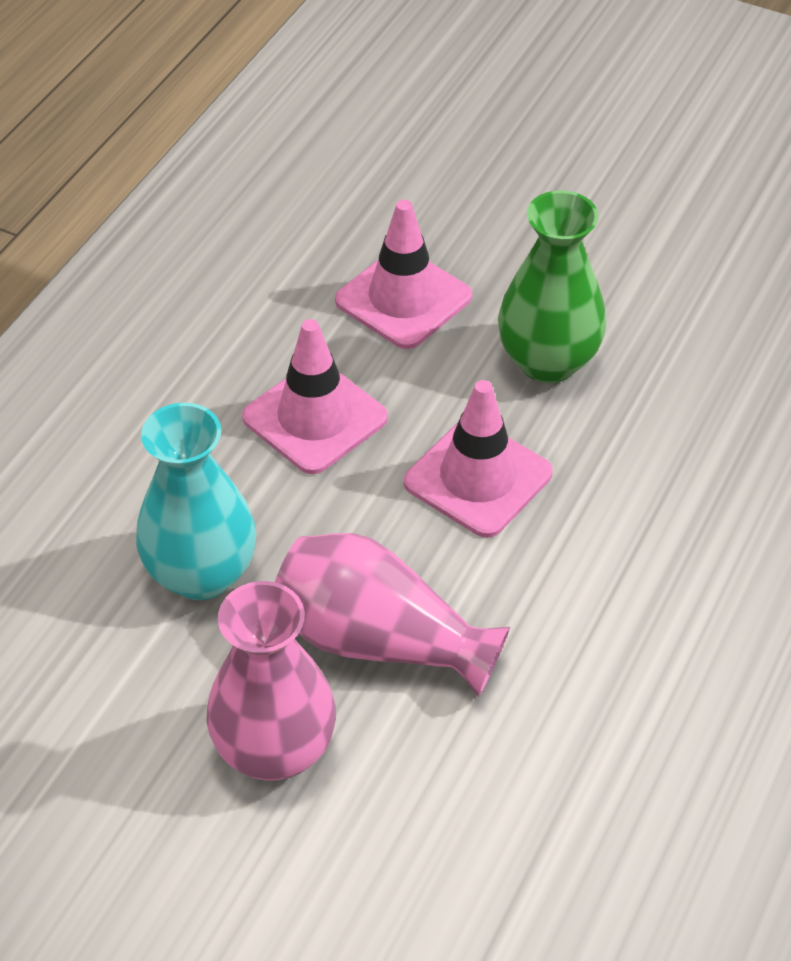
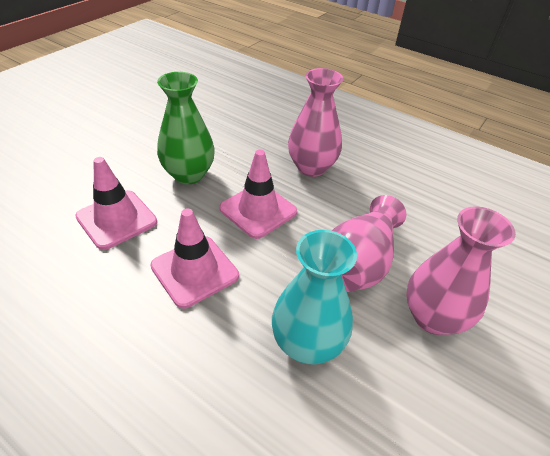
camera: 85 degrees left, 5 degrees down
(640, 551) = (311, 167): none -> pink vase

